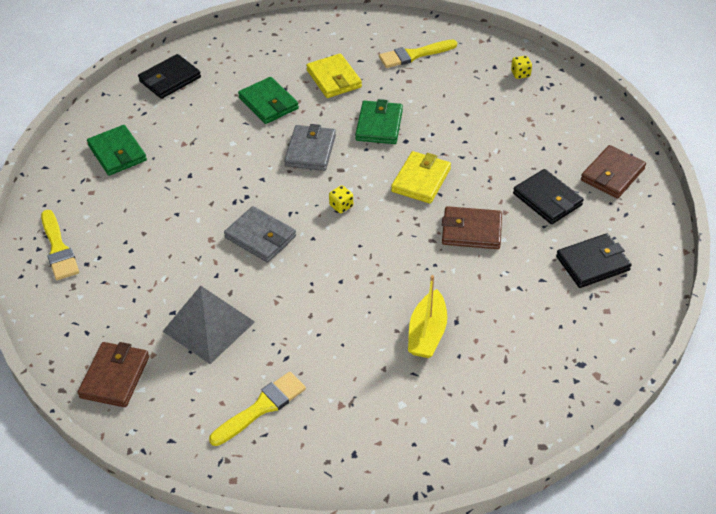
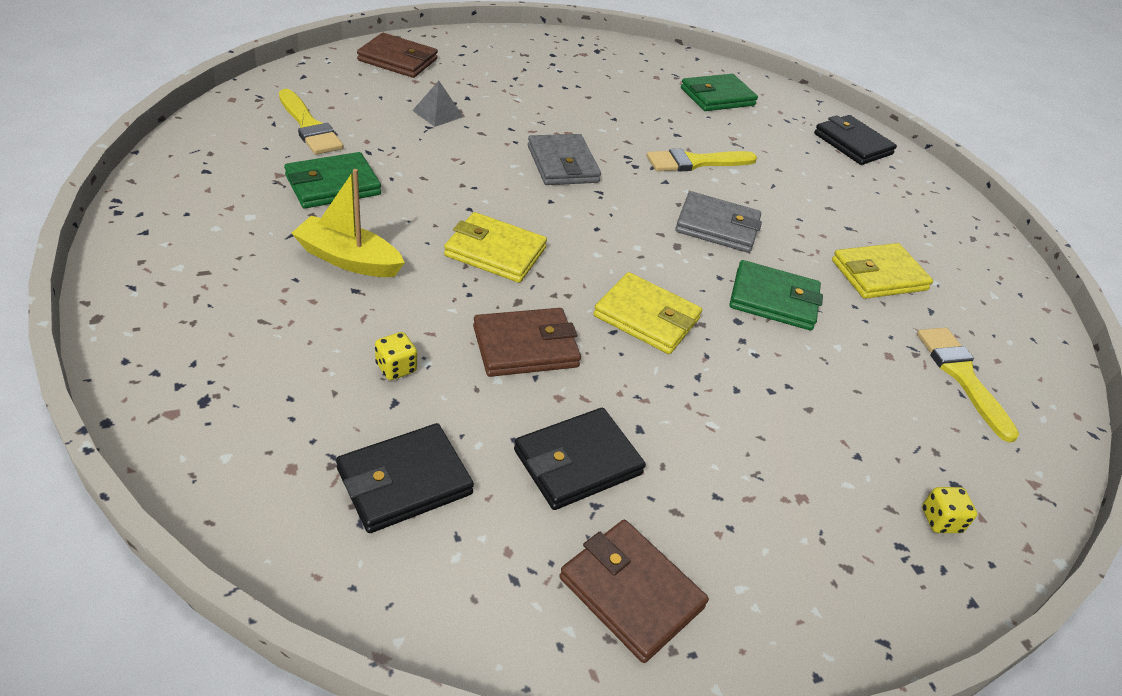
camera: 90 degrees right, 5 degrees down
(58, 249) = (577, 52): yellow brush -> yellow brush (695, 162)
(208, 326) = (438, 113): grey pyramid -> grey pyramid, size x0.50
(260, 237) = (562, 164): grey wallet -> grey wallet turned 60 degrees counterclockwise
(268, 103) = (814, 208): green wallet -> green wallet (333, 185)
(341, 206) = (604, 233): yellow dice -> yellow dice (396, 368)
(386, 258) = (495, 252): none -> yellow wallet
(471, 231) = (525, 346): brown wallet -> brown wallet turned 60 degrees clockwise
(592, 263) = (404, 481): black wallet -> black wallet turned 75 degrees clockwise

